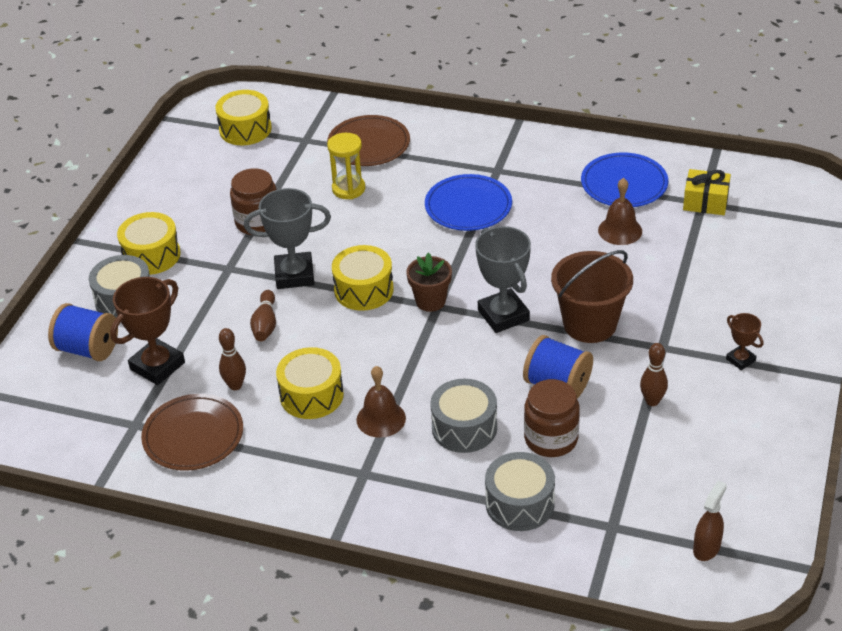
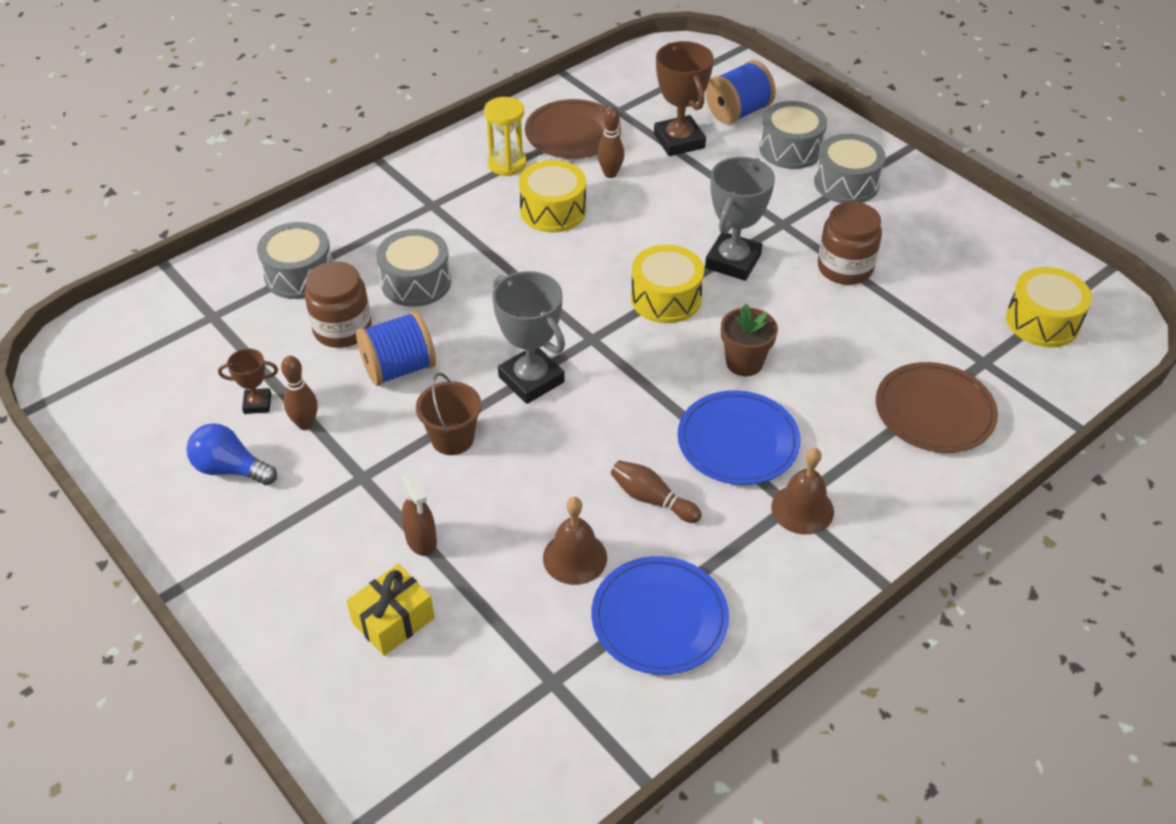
camera: 120 degrees right, 5 degrees up
(151, 255) = (846, 183): yellow drum -> grey drum
(265, 324) = (675, 217): brown bowling pin -> brown bowling pin (652, 499)
(348, 189) = (853, 357): yellow hourglass -> yellow hourglass (507, 164)
(381, 419) = (481, 238): brown bell -> brown bell (802, 509)
(430, 301) = (604, 337): brown flower pot -> brown flower pot (744, 363)
(503, 315) = (531, 379): grey trophy -> grey trophy turned 45 degrees clockwise
(590, 324) = (452, 438): brown bucket -> brown bucket, size x0.63
(705, 202) = (550, 686): yellow gift -> yellow gift (393, 620)
(706, 548) = (123, 360): brown spray bottle -> brown spray bottle (421, 540)
(725, 413) = (230, 469): none -> blue light bulb
(740, 360) = (277, 531): brown trophy -> brown trophy (257, 404)

